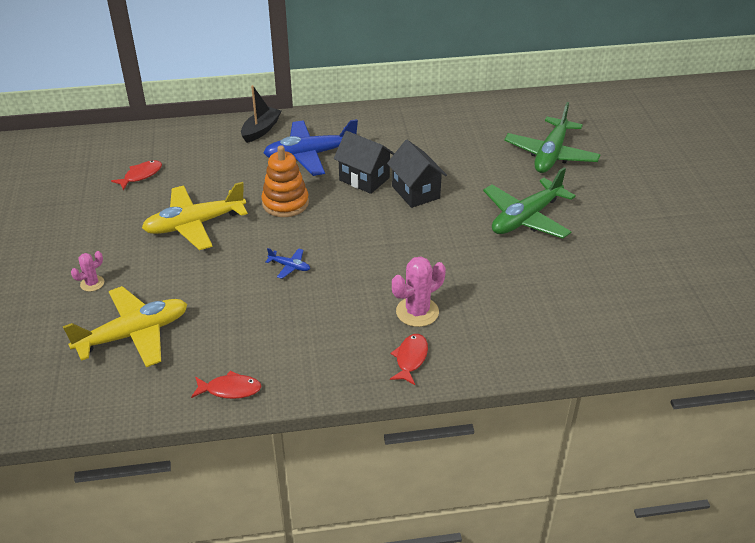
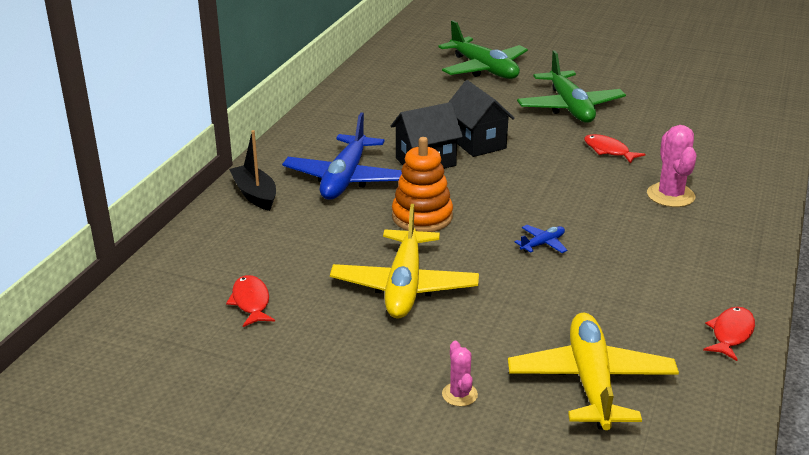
camera: 60 degrees left, 10 degrees down
(410, 359) = (738, 218): red fish -> red fish (608, 151)
(416, 192) = (477, 143): black house -> black house turned 60 degrees clockwise

